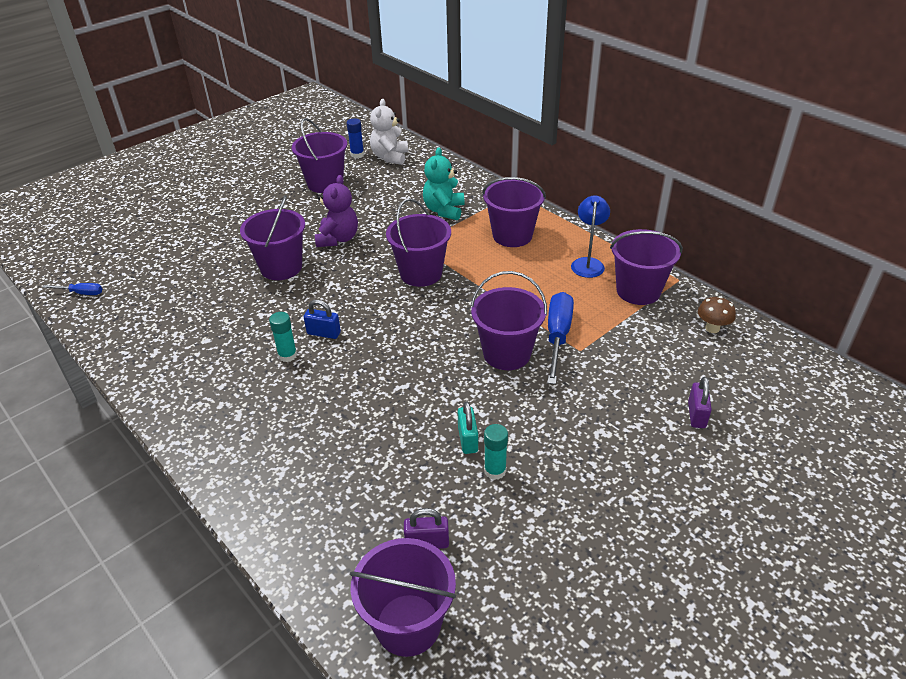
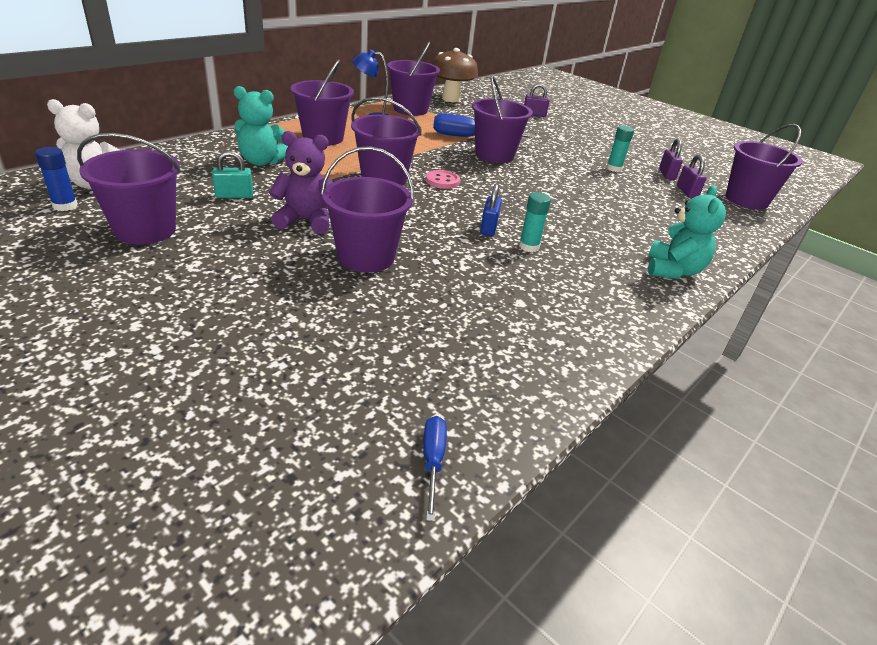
camera: 100 degrees left, 5 degrees down
(229, 455) = (673, 270): none -> turquoise teddy bear
(422, 309) = (442, 181): none -> pink button
(468, 439) = (591, 174): turquoise padlock -> turquoise padlock (234, 195)
(488, 536) = (666, 174): none -> purple padlock
(712, 328) = (451, 99): brown mushroom -> brown mushroom, size x1.90

